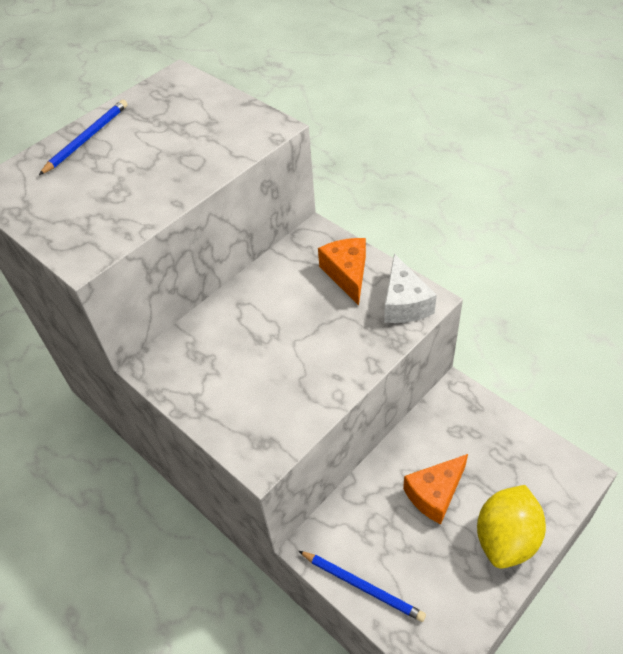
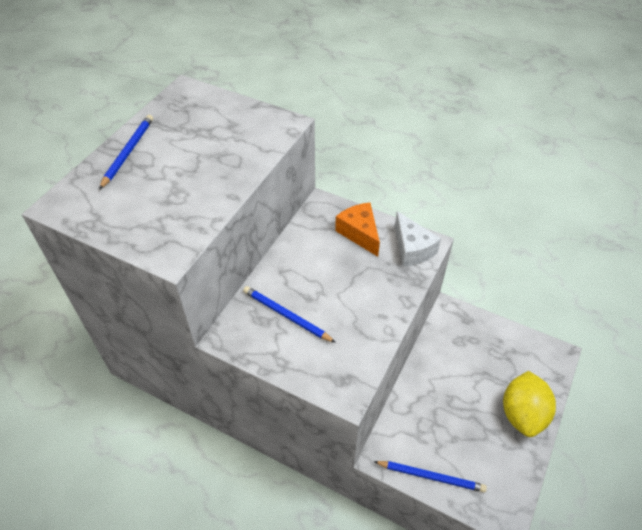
camera: 20 degrees left, 0 degrees up
(225, 355) = (286, 315): none -> blue pencil
(435, 494) = (460, 392): orange cheese -> none

